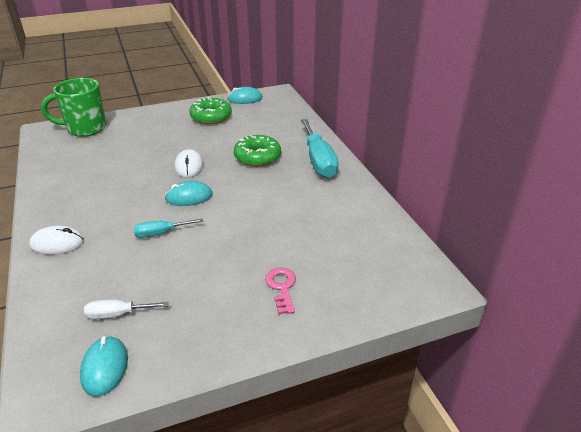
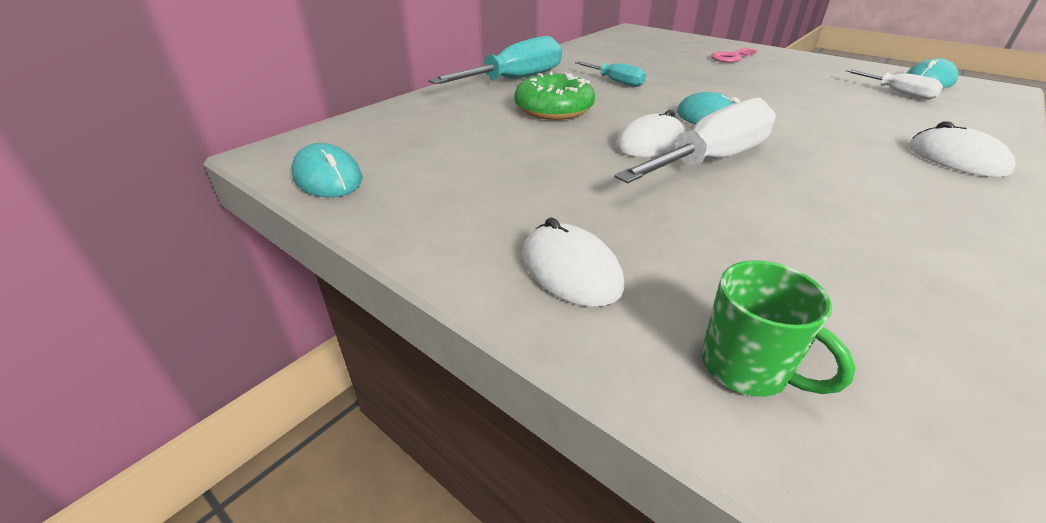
camera: 120 degrees left, 0 degrees up
(85, 128) = (747, 368): green mug -> green mug, size x0.55
(143, 121) = (570, 270): none -> white mouse
(156, 172) = (710, 160): none -> white screwdriver
(161, 233) = (792, 111): turquoise screwdriver -> turquoise screwdriver (616, 82)
(211, 117) = (456, 184): green donut -> none

